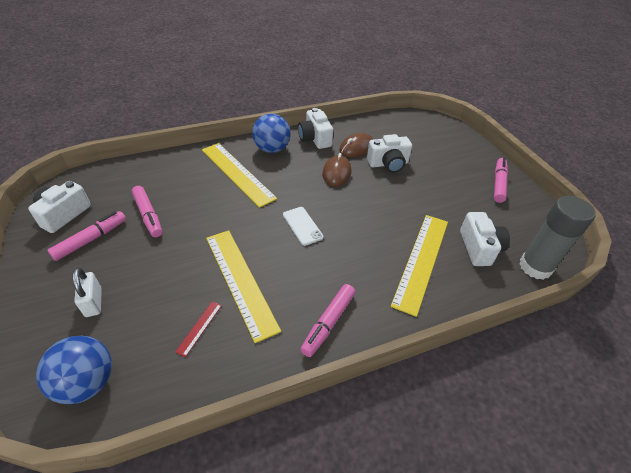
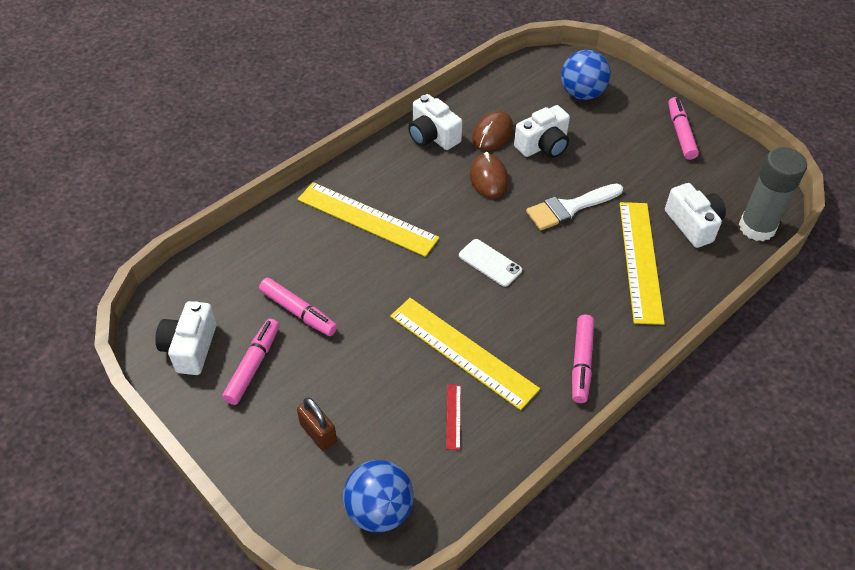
camera: 20 degrees left, 5 degrees up
(94, 302) = (318, 433): white padlock -> brown padlock
(272, 149) = (388, 169): blue ball -> blue ball (582, 94)
(384, 208) = (569, 208): none -> white brush

